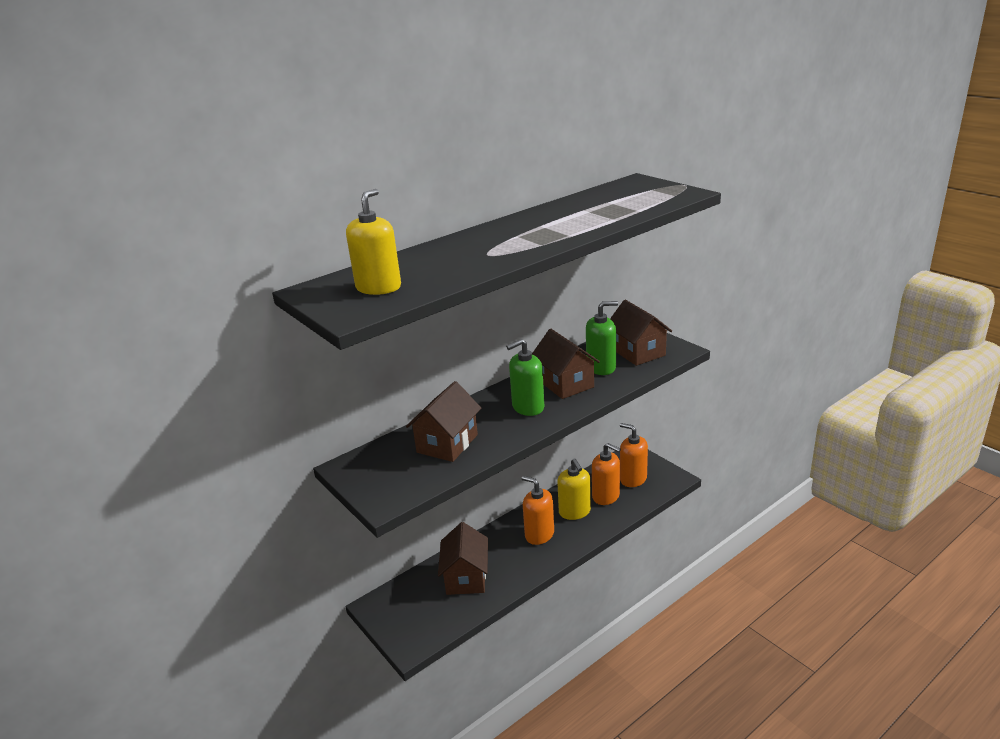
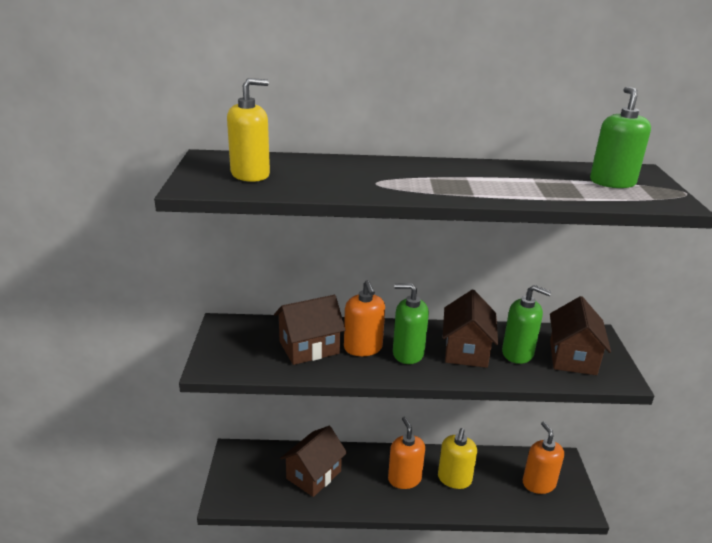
camera: 35 degrees right, 0 degrees up
(606, 496) = (496, 483): orange soap dispenser -> orange soap dispenser (363, 348)
(634, 194) = (612, 182): none -> green soap dispenser

